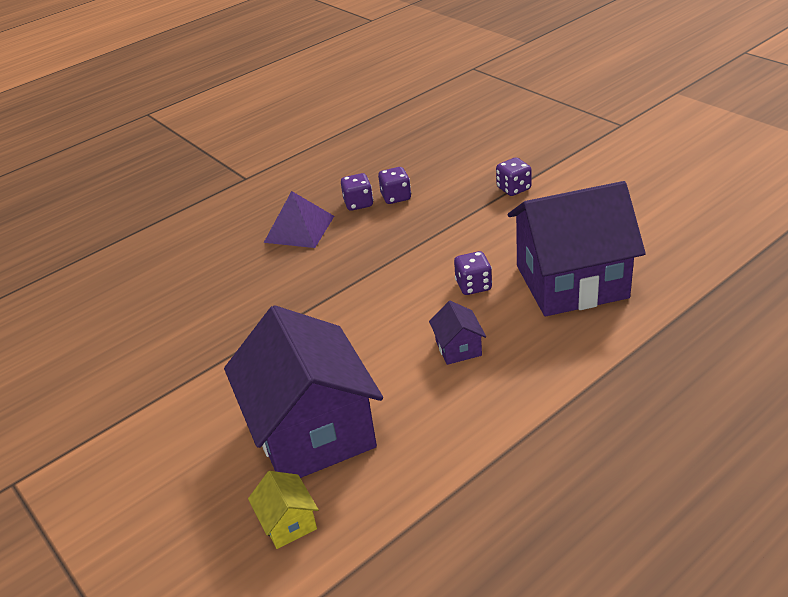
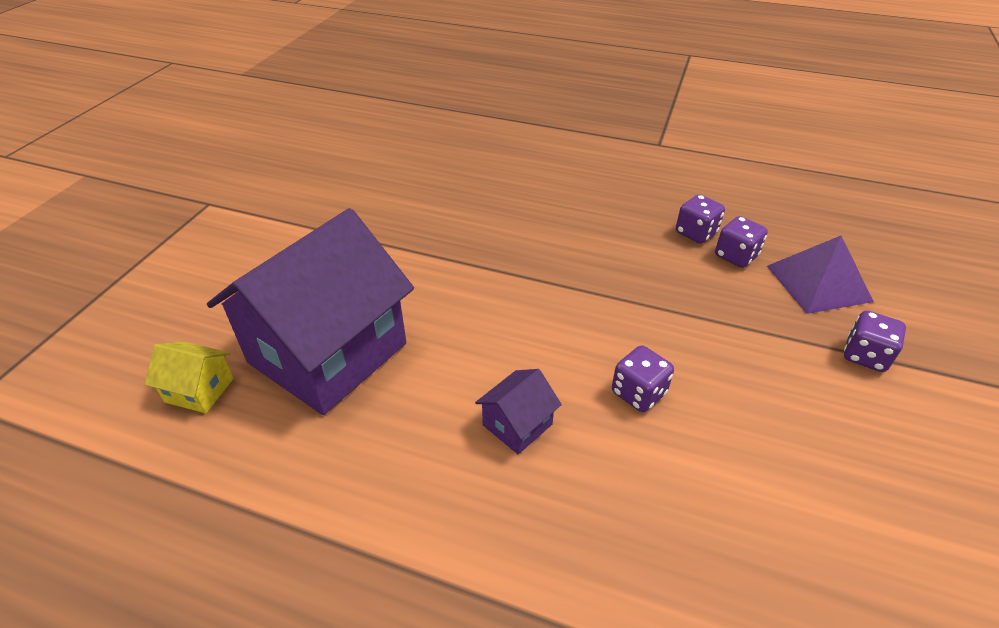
camera: 55 degrees right, 5 degrees up
(288, 523) = (199, 390): yellow house -> yellow house turned 75 degrees clockwise
(299, 229) = (616, 211): purple pyramid -> purple pyramid (818, 283)
(571, 282) = (731, 503): purple house -> none

